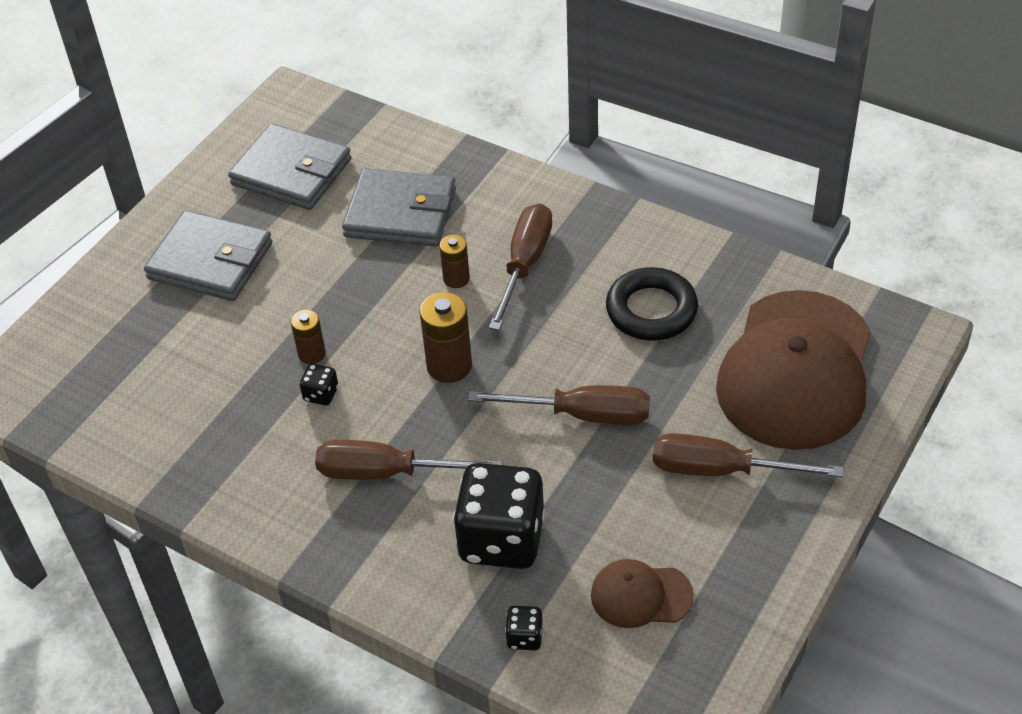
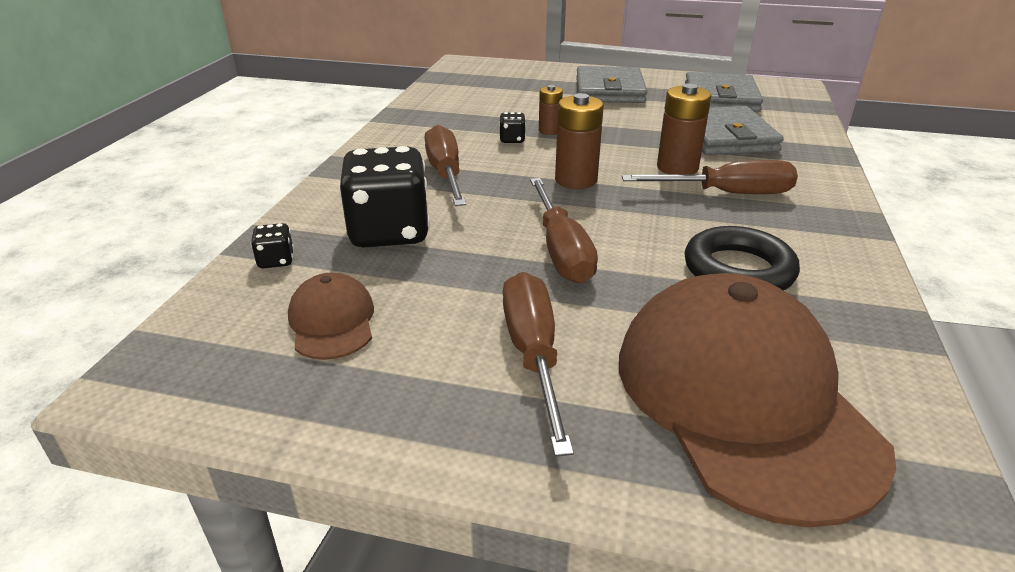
camera: 70 degrees right, 15 degrees down
(456, 279) = (677, 168): brown battery -> brown battery, size x1.63
(795, 370) = (742, 398): brown cap -> brown cap turned 75 degrees clockwise

